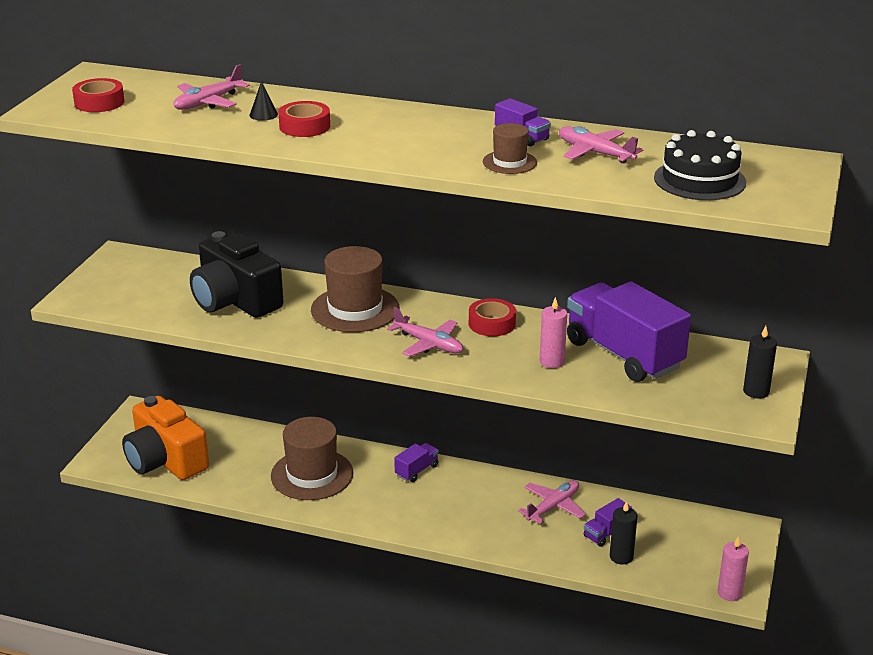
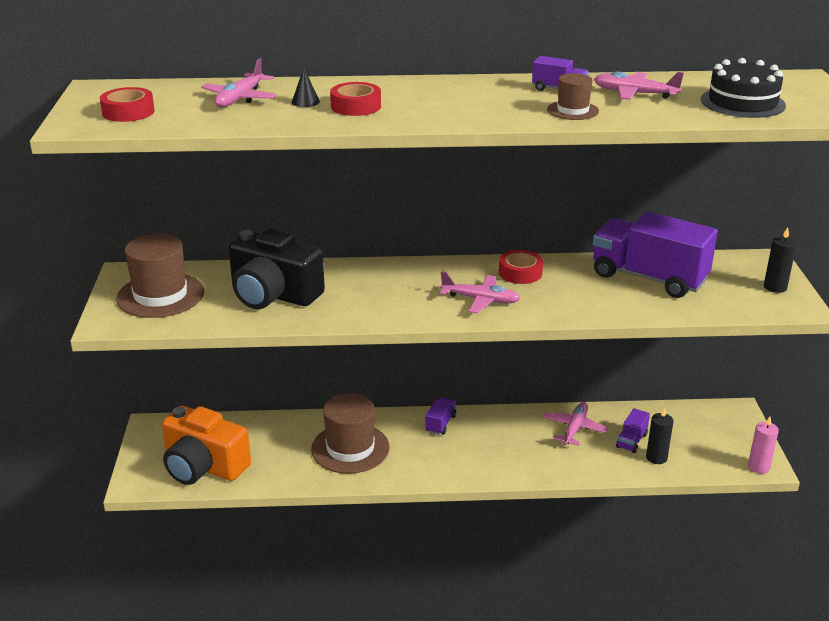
camera: 20 degrees left, 0 degrees up
(355, 309) = (391, 282): brown hat -> brown hat (160, 295)
(551, 362) = (596, 295): pink candle -> none

